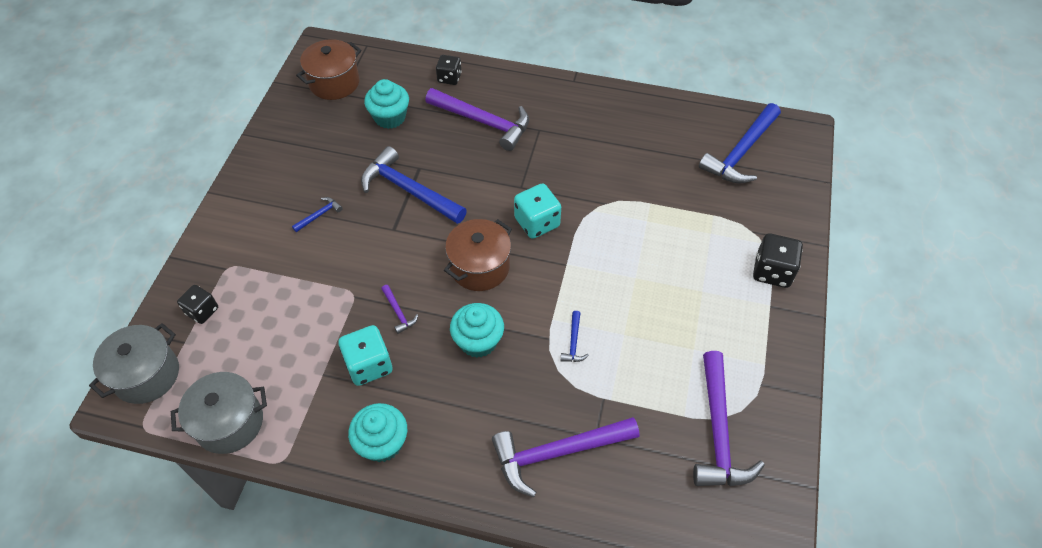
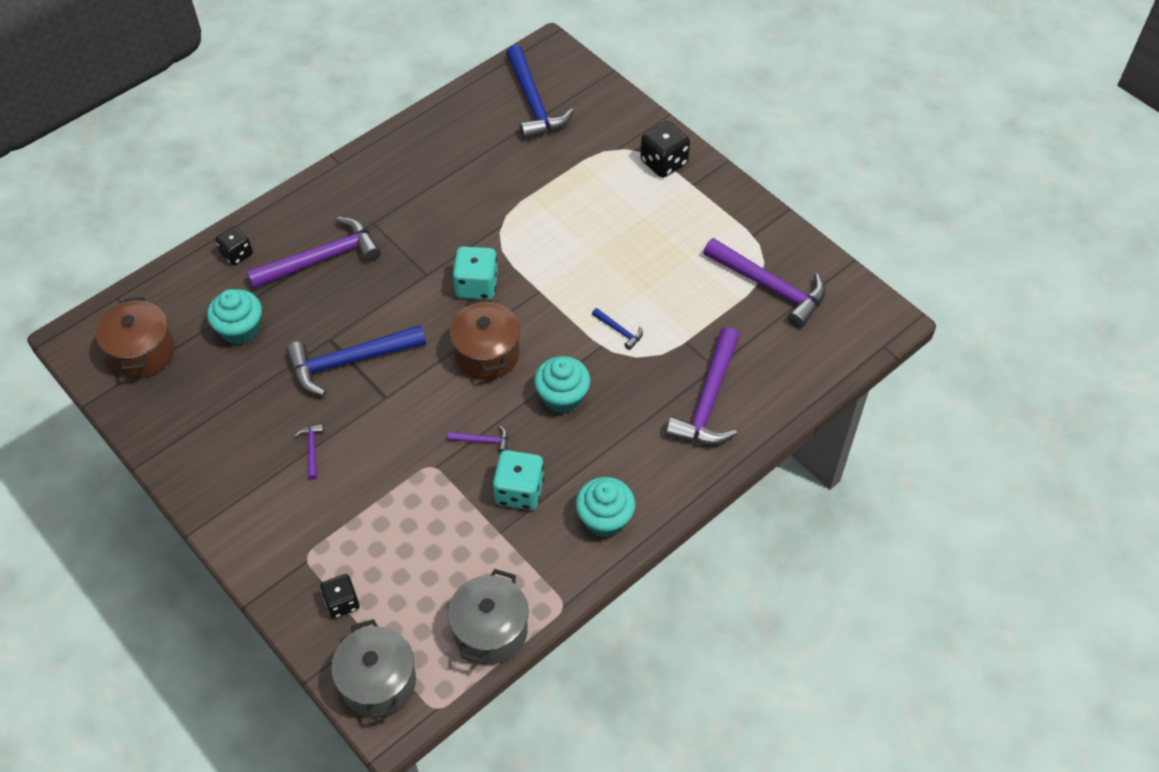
camera: 55 degrees left, 0 degrees up
(319, 215) = (311, 449): blue hammer -> purple hammer

